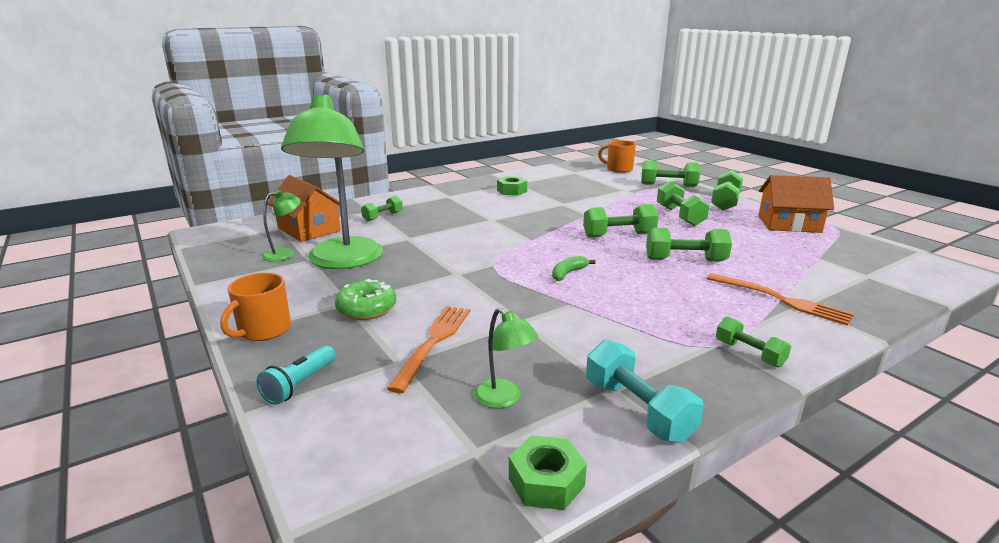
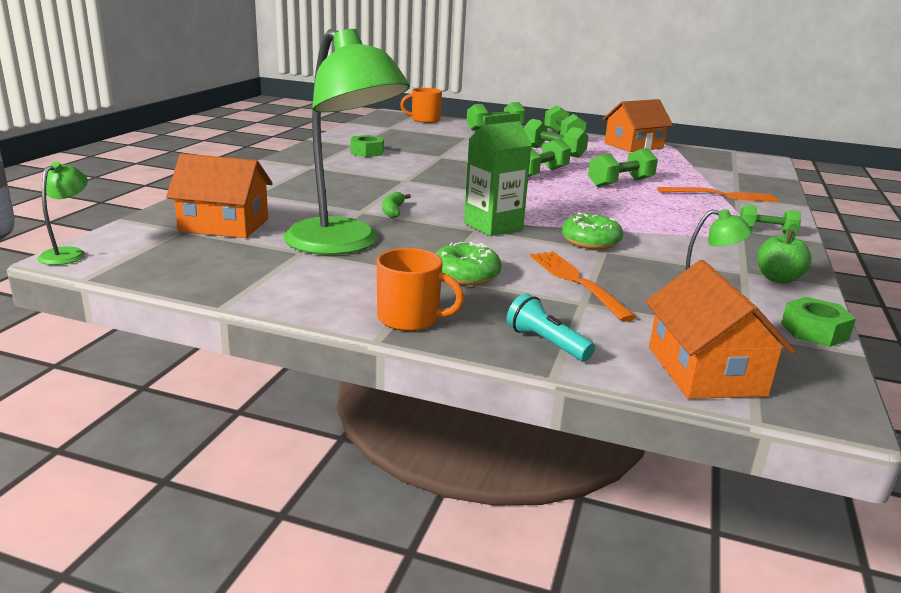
camera: 40 degrees left, 0 degrees up
(263, 330) = (410, 319): orange mug -> orange mug turned 60 degrees counterclockwise
(285, 254) = (256, 253): green lamp -> green lamp (68, 253)
(299, 384) = (546, 343): turquoise flashlight -> turquoise flashlight turned 150 degrees clockwise
(354, 466) = (705, 371): none -> orange house
(383, 216) = (284, 197): green dumbbell -> none
(475, 274) = (493, 226): none -> green carton
(526, 310) = (590, 241): none -> green donut
(568, 273) = (563, 209): green banana -> green banana (393, 211)
(637, 410) = (778, 279): turquoise dumbbell -> green apple

